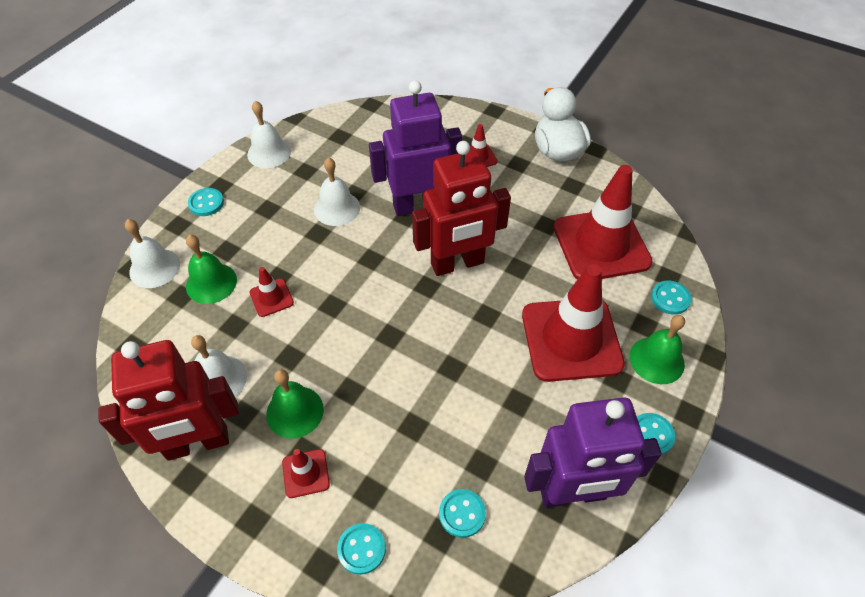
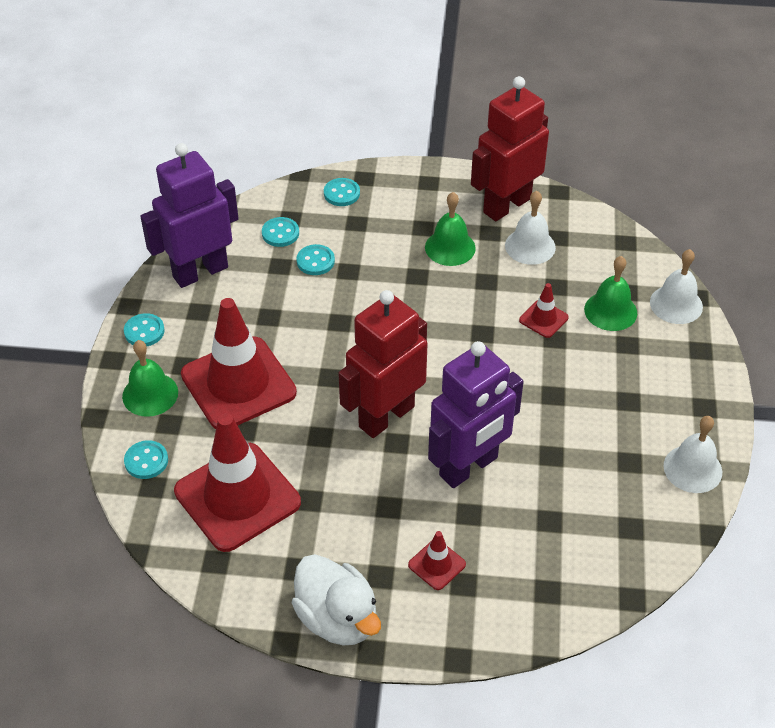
camera: 155 degrees right, 5 degrees down
(206, 203) = (697, 382): turquoise button -> turquoise button (315, 261)
(306, 473) = (411, 216): red traffic cone -> none
(337, 208) = (555, 429): white bell -> none

